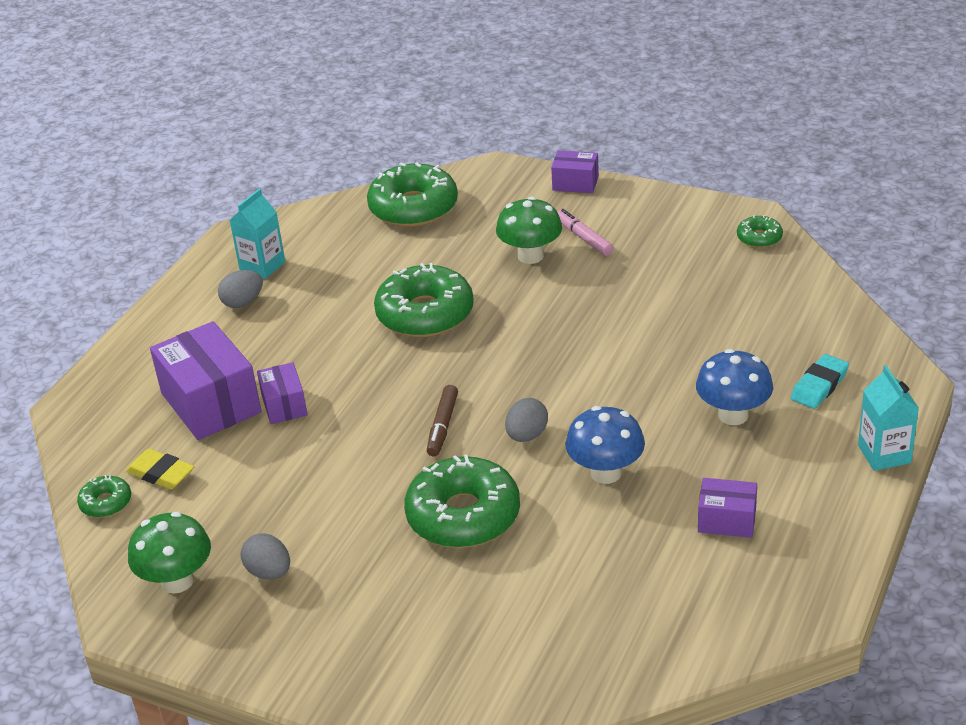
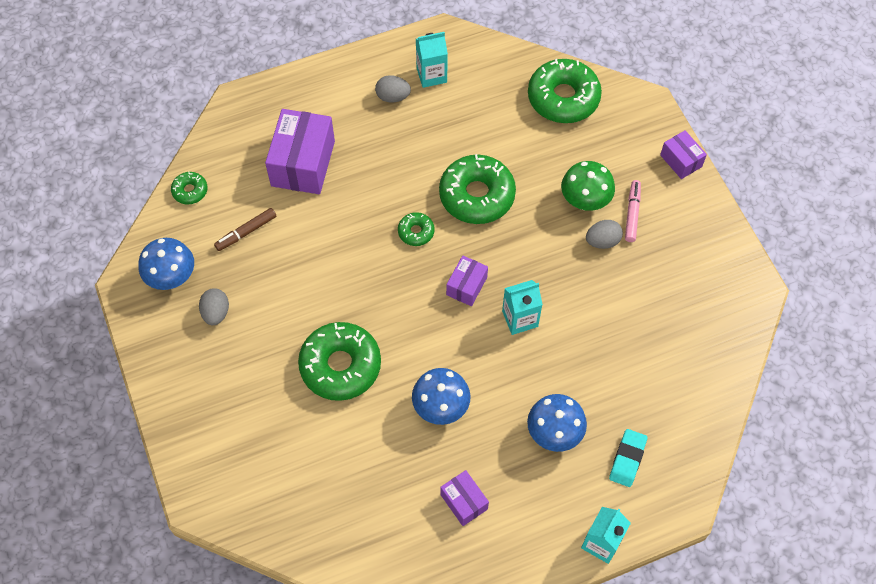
camera: 40 degrees right, 25 degrees up
(161, 474) = (232, 194): yellow eraser -> none
(177, 581) = (172, 277): green mushroom -> blue mushroom
(284, 405) = (336, 199): purple box -> purple box (466, 286)
(442, 426) = (396, 292): brown marker -> brown marker (246, 232)
(527, 435) = (431, 340): grey egg -> grey egg (602, 241)
(587, 364) = (520, 319): none -> turquoise carton
(759, 238) = (737, 310): green donut -> green donut (416, 232)
(819, 386) = (627, 459): turquoise eraser -> turquoise eraser turned 60 degrees counterclockwise

